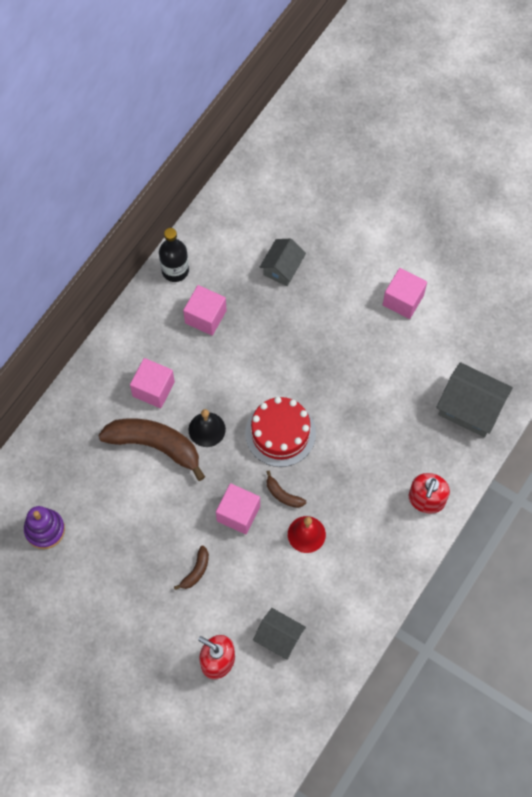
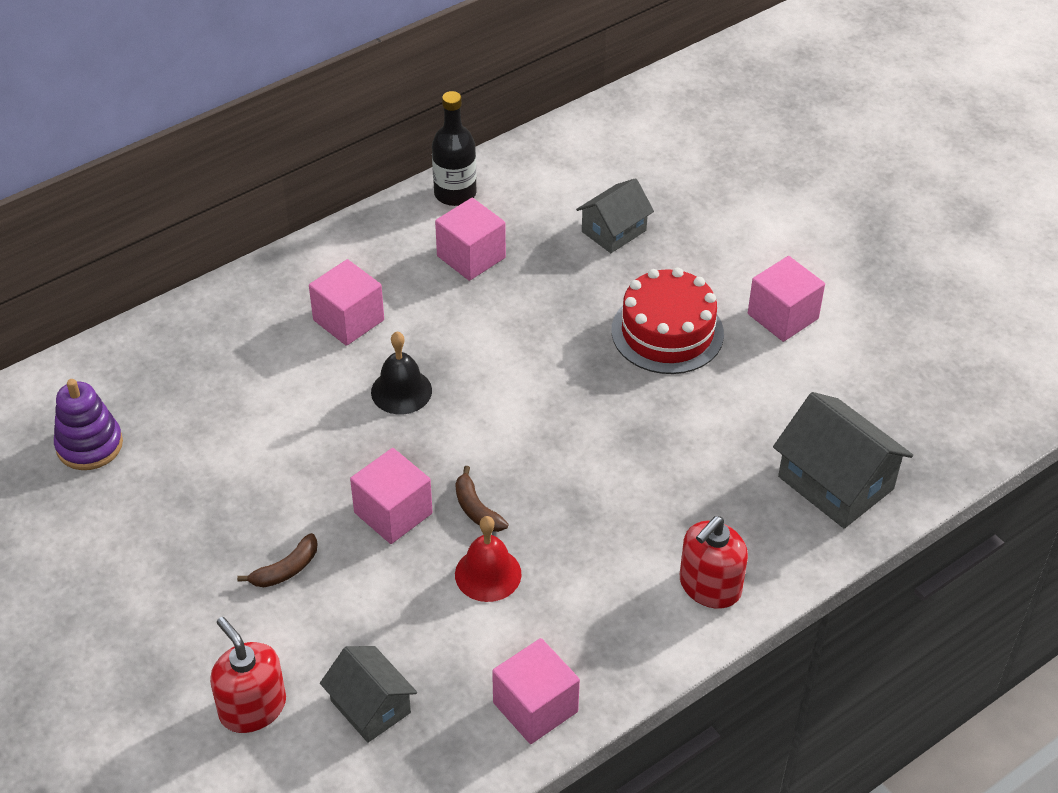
camera: 20 degrees right, 20 degrees down
(155, 445) = (313, 388): brown banana -> none
(280, 433) = (512, 428): red cake -> red cake (667, 332)
(364, 606) = (535, 707): none -> pink cube

